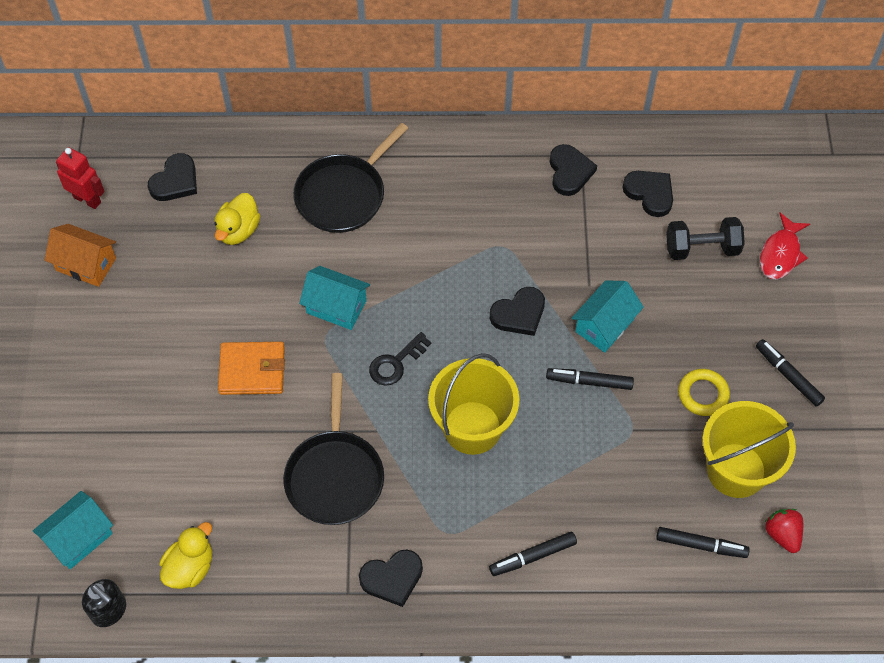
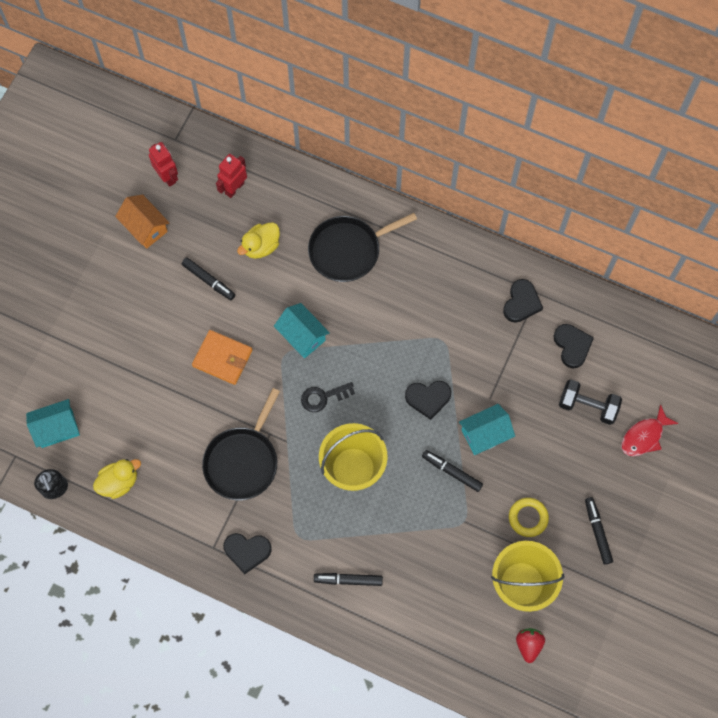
camera: 25 degrees right, 10 degrees up
(175, 181) = (234, 188): black heart -> red robot
(701, 545) = (467, 626): black marker -> black marker (208, 281)

